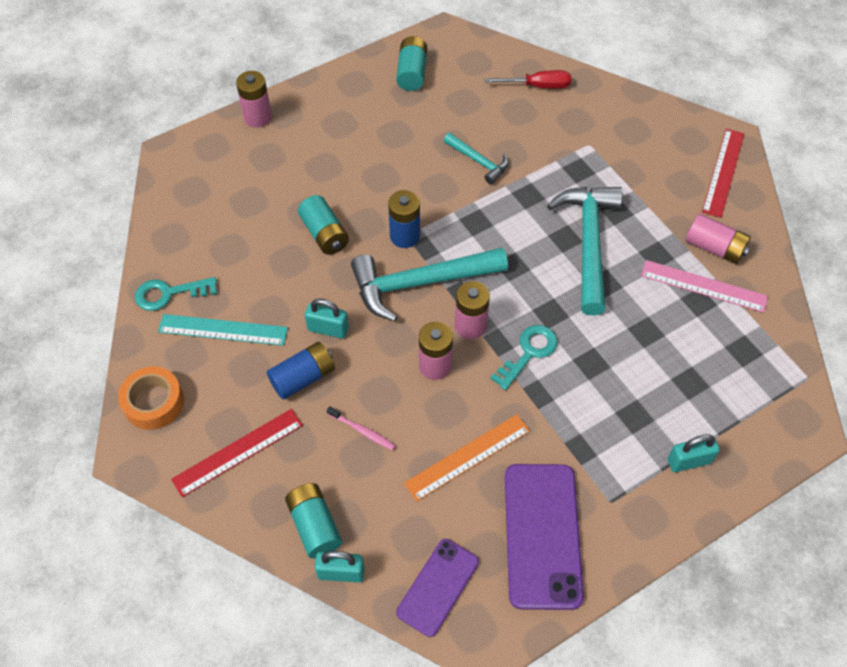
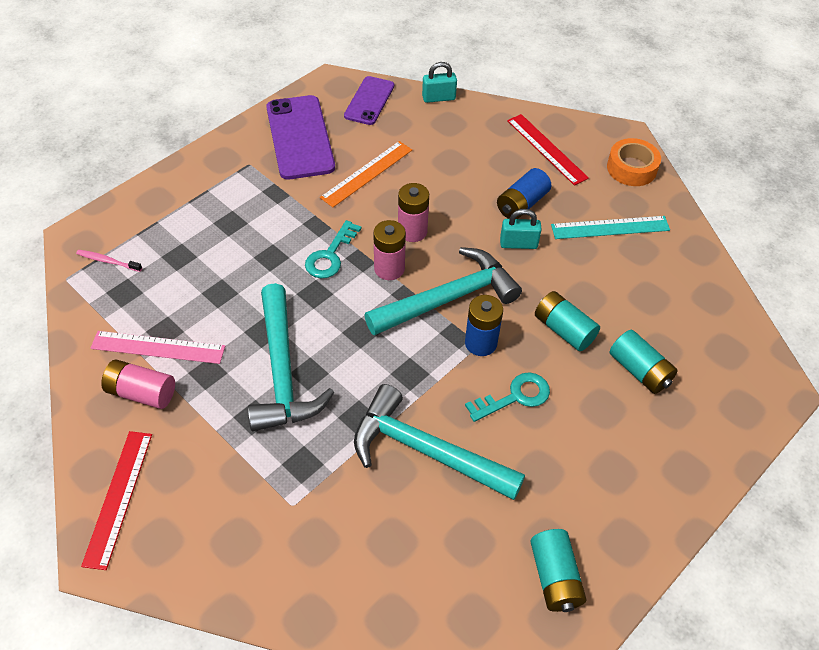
camera: 165 degrees right, 5 degrees down
(169, 293) = (676, 248): turquoise key -> turquoise key (515, 397)
(238, 452) = (546, 149): red ruler -> red ruler turned 75 degrees counterclockwise
(258, 117) = (714, 459): pink battery -> none
(314, 526) = (468, 118): turquoise battery -> turquoise battery (639, 371)
(362, 431) = (457, 176): pink toothbrush -> pink toothbrush (108, 261)
(478, 161) = (426, 451): turquoise hammer -> turquoise hammer, size x1.93
(538, 86) = (374, 592): red screwdriver -> none
(689, 461) = (184, 198): turquoise padlock -> none

